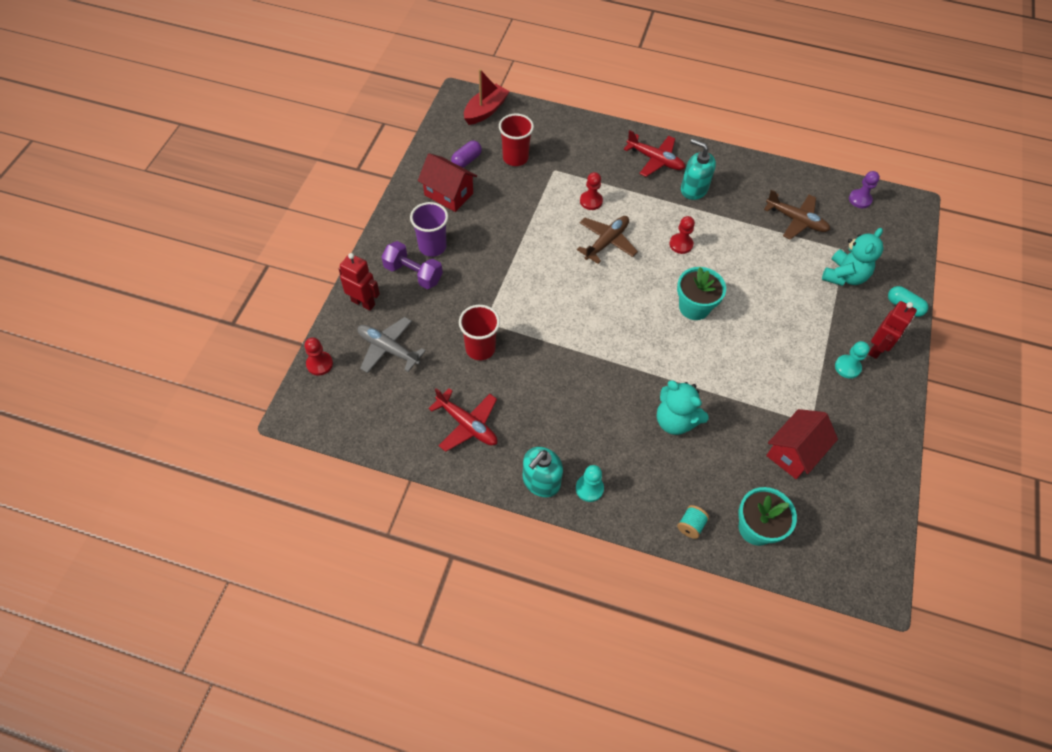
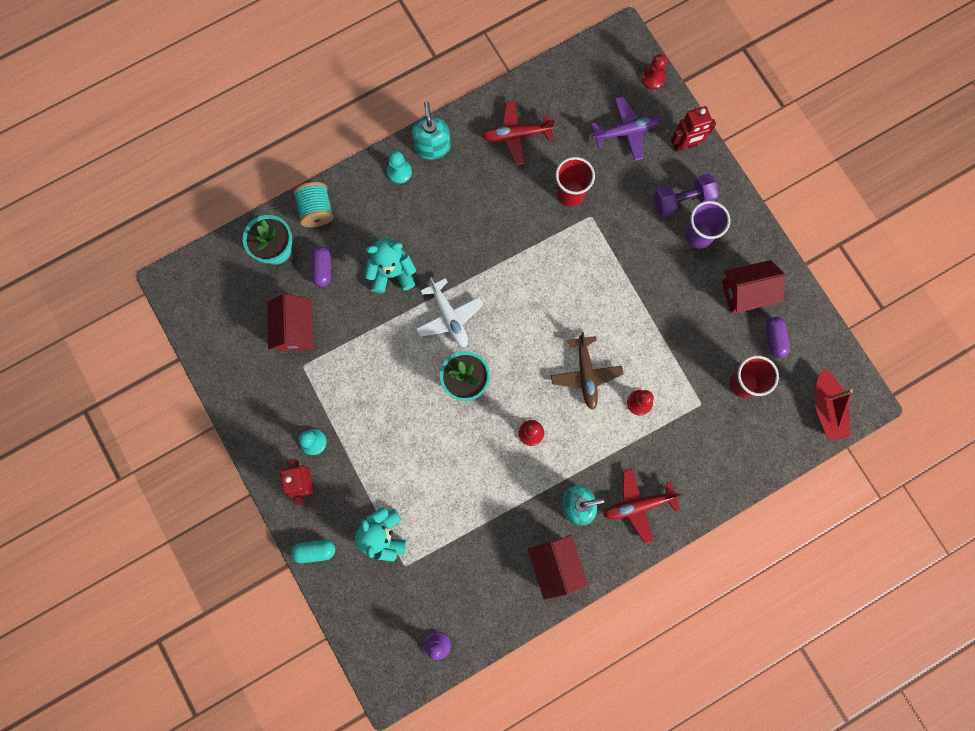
camera: 135 degrees right, 20 degrees up
(388, 349) = (626, 131): grey plane -> purple plane
(663, 354) = (449, 317): none -> white plane
(690, 525) = (316, 210): turquoise spool -> turquoise spool, size x1.66
(729, 475) = (323, 269): none -> purple capsule
(740, 175) = (555, 565): none -> red house
(796, 220) = (467, 559): brown plane -> none

